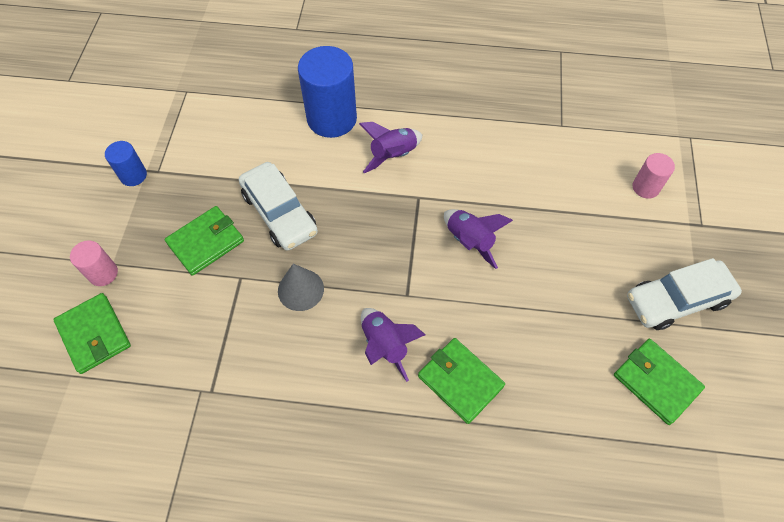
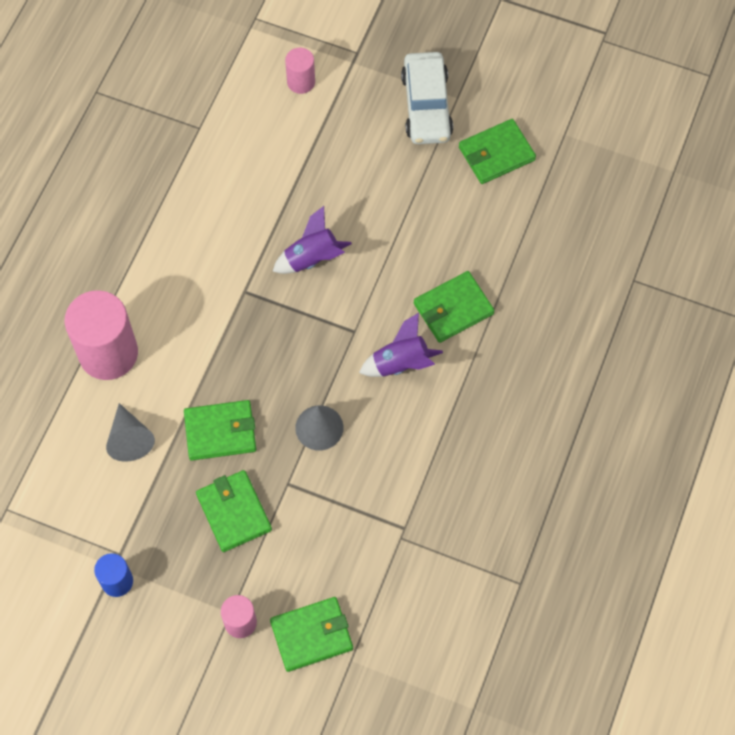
camera: 75 degrees left, 5 degrees up
(259, 151) = (129, 439): none -> grey cone
(279, 213) = (220, 432): white car -> green wallet
(332, 118) = (108, 353): blue cylinder -> pink cylinder
(393, 155) = (182, 302): purple rocket -> none

